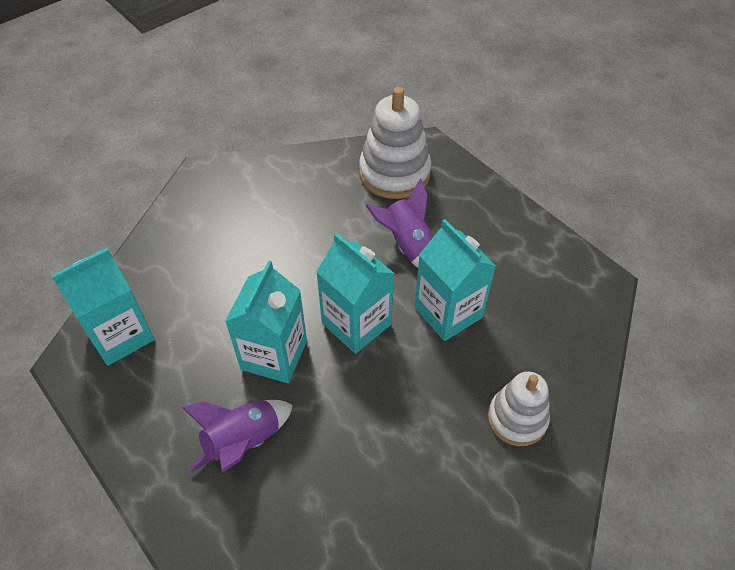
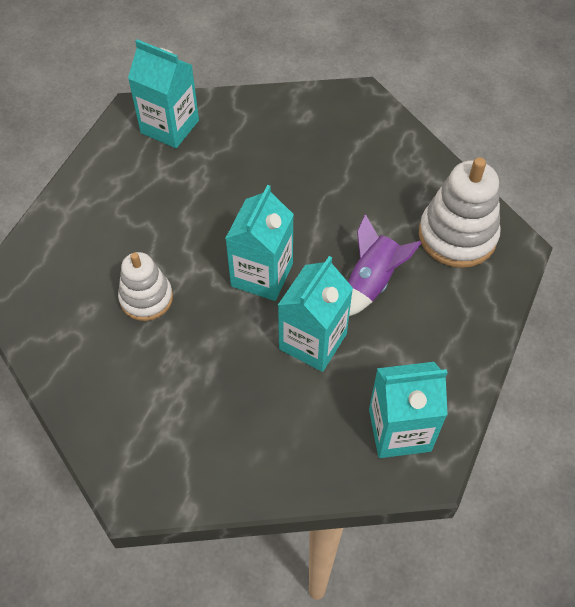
camera: 65 degrees right, 5 degrees up
(244, 442) = (116, 245): purple rocket -> none
(274, 355) = (201, 230): turquoise carton -> turquoise carton (399, 430)
(517, 418) = (226, 435): white stacking toy -> white stacking toy (146, 298)

